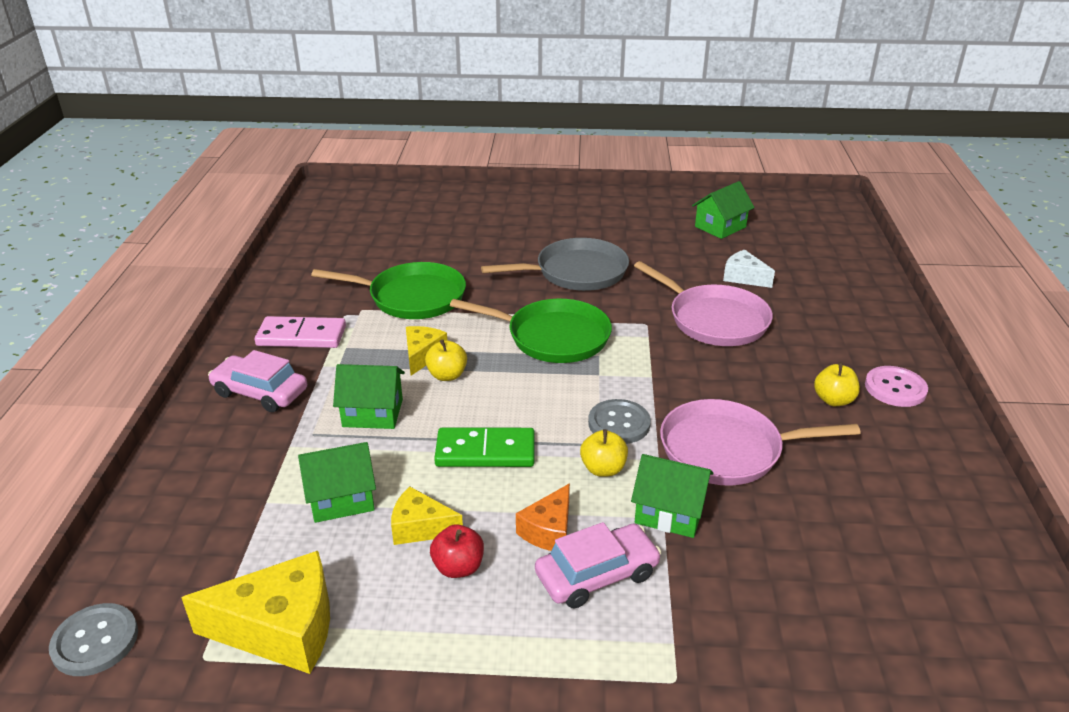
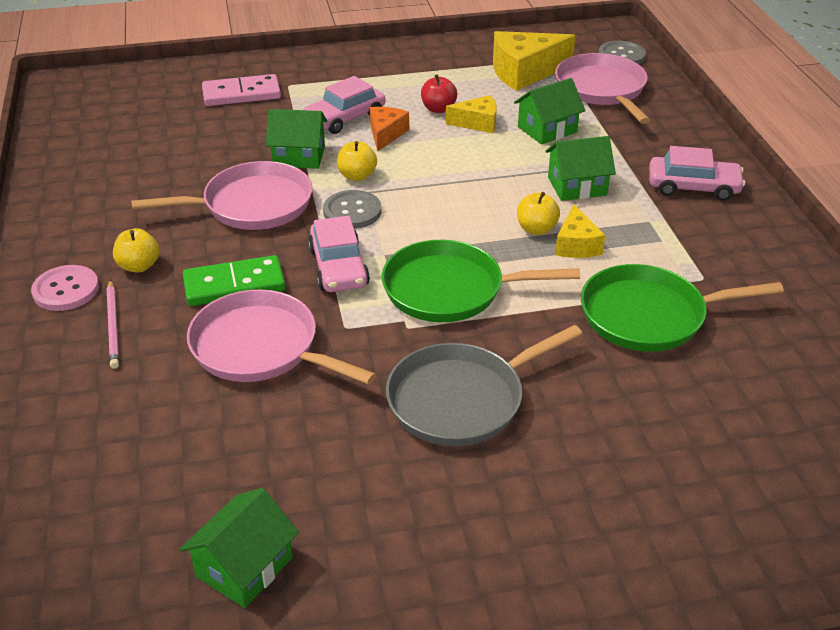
camera: 165 degrees right, 5 degrees up
(206, 562) = (602, 89): none -> pink pan
(301, 336) = (720, 245): pink domino -> pink domino (241, 94)
(485, 451) = (459, 173): green domino -> green domino (234, 285)
(643, 369) = (338, 267): none -> pink car
(744, 277) = (213, 436): white cheese -> none
(838, 352) = (113, 326): none -> pink pencil

